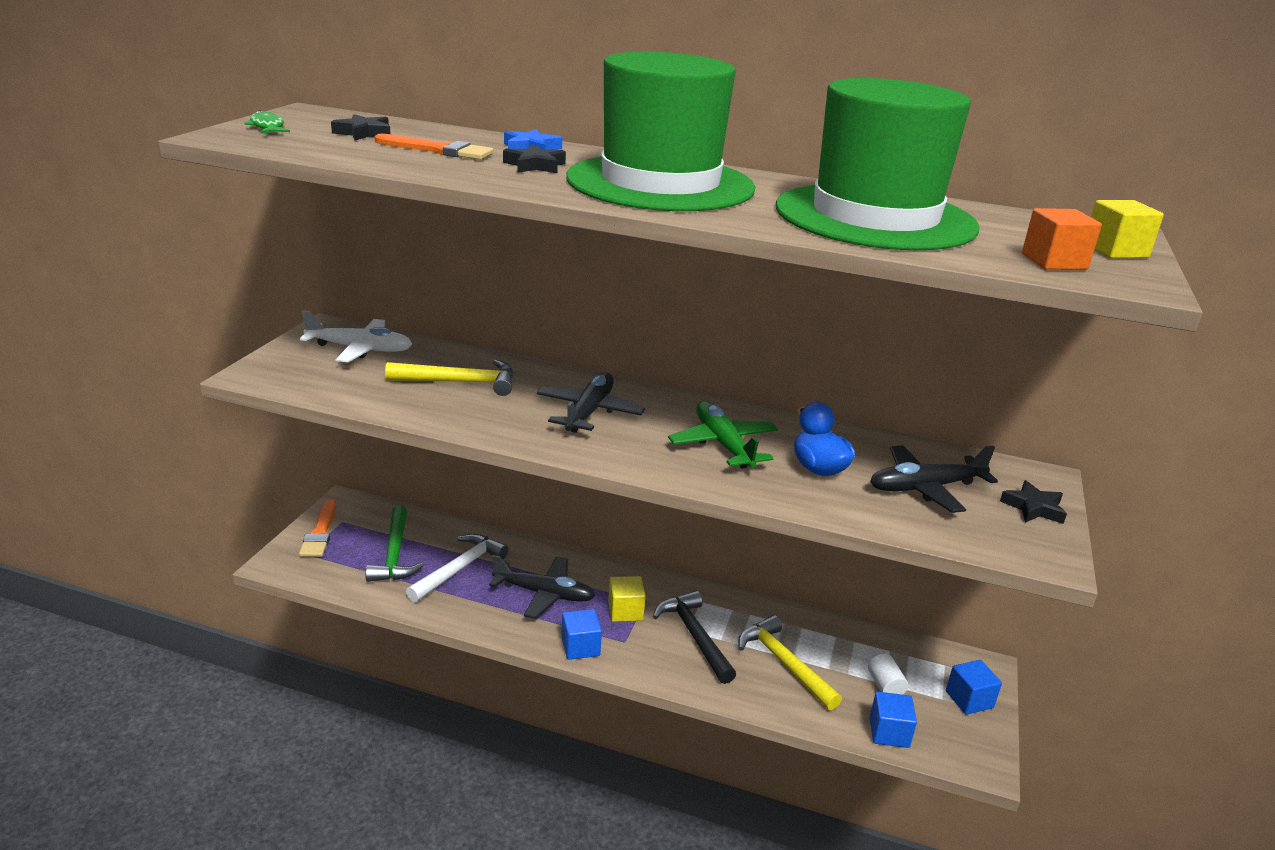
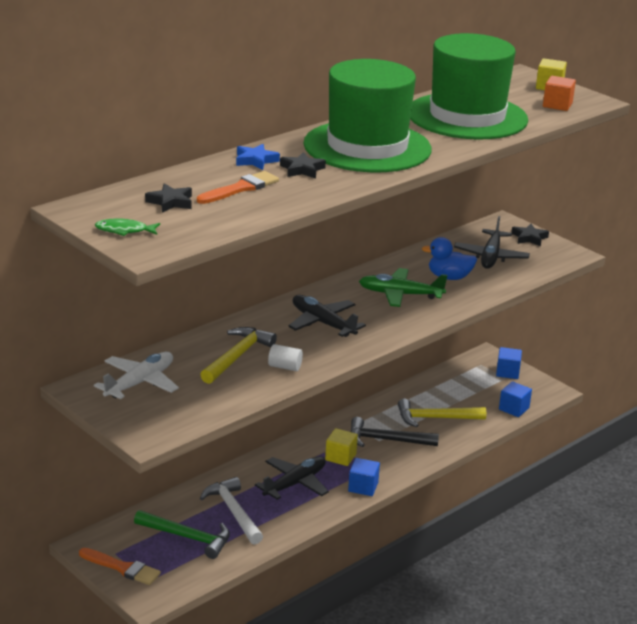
camera: 60 degrees left, 0 degrees up
(885, 686) = (478, 393): white cylinder -> white cylinder (285, 367)

